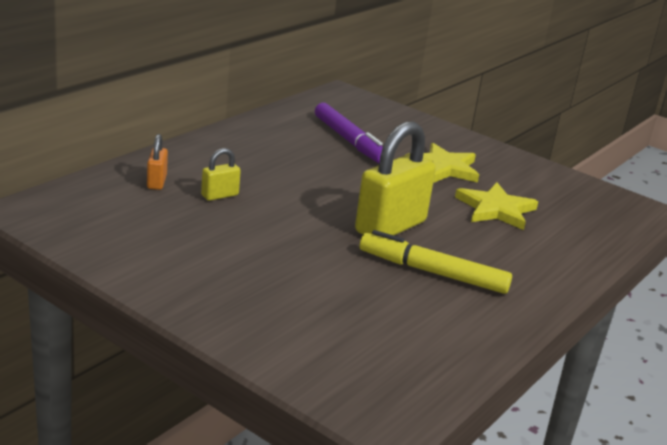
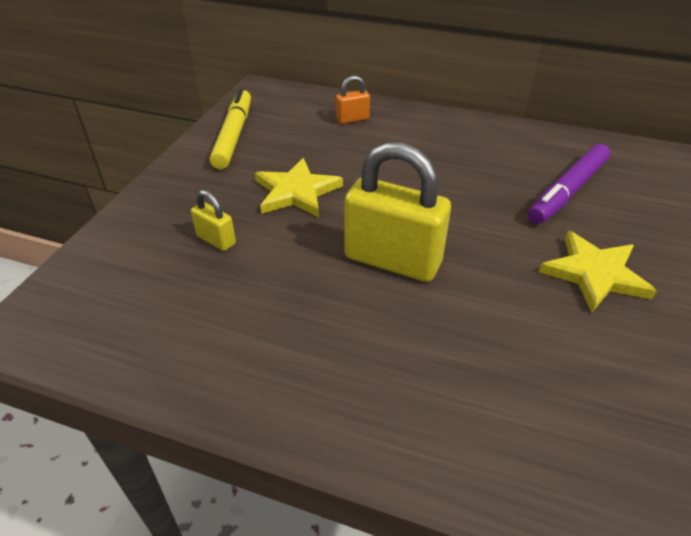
camera: 75 degrees right, 15 degrees up
(219, 195) = (359, 150): yellow padlock -> yellow padlock (216, 240)
(432, 272) = (314, 312): yellow marker -> yellow marker (234, 135)
(496, 209) = (530, 344): yellow star -> yellow star (296, 192)

